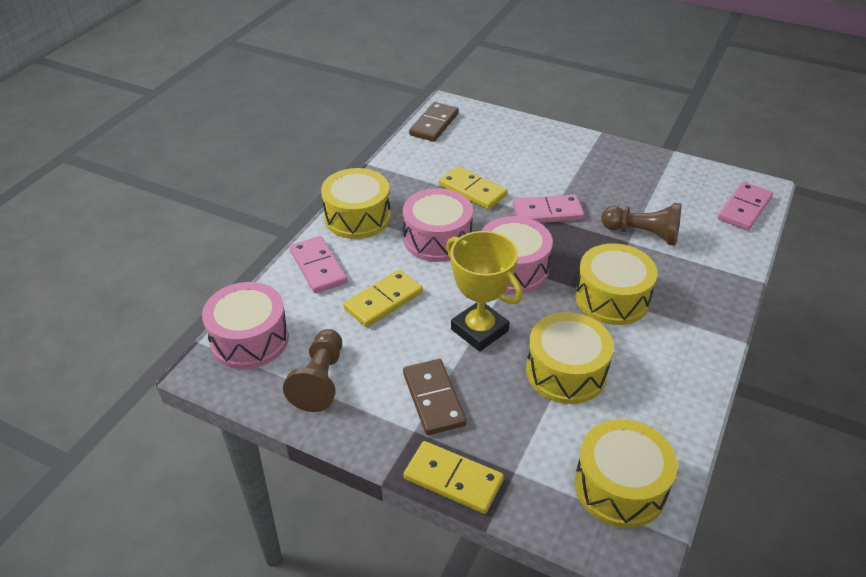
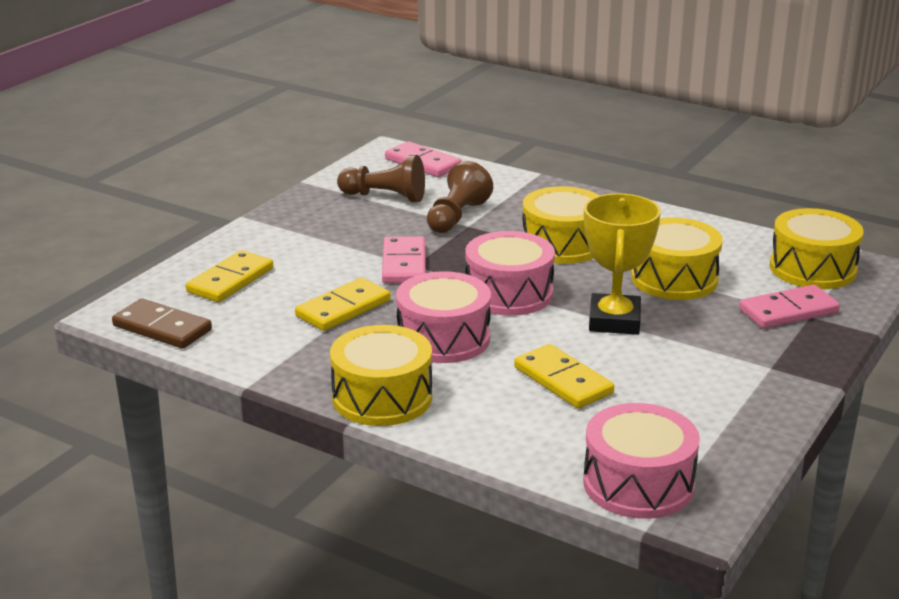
camera: 85 degrees left, 15 degrees down
(318, 267) = (491, 430): pink domino -> pink domino (788, 311)
(320, 380) = (706, 427): brown pawn -> brown pawn (385, 197)
(434, 399) = (723, 353): brown domino -> none
(453, 479) = (829, 348): yellow domino -> yellow domino (230, 280)
(479, 330) = (614, 321): yellow trophy -> yellow trophy turned 45 degrees counterclockwise

